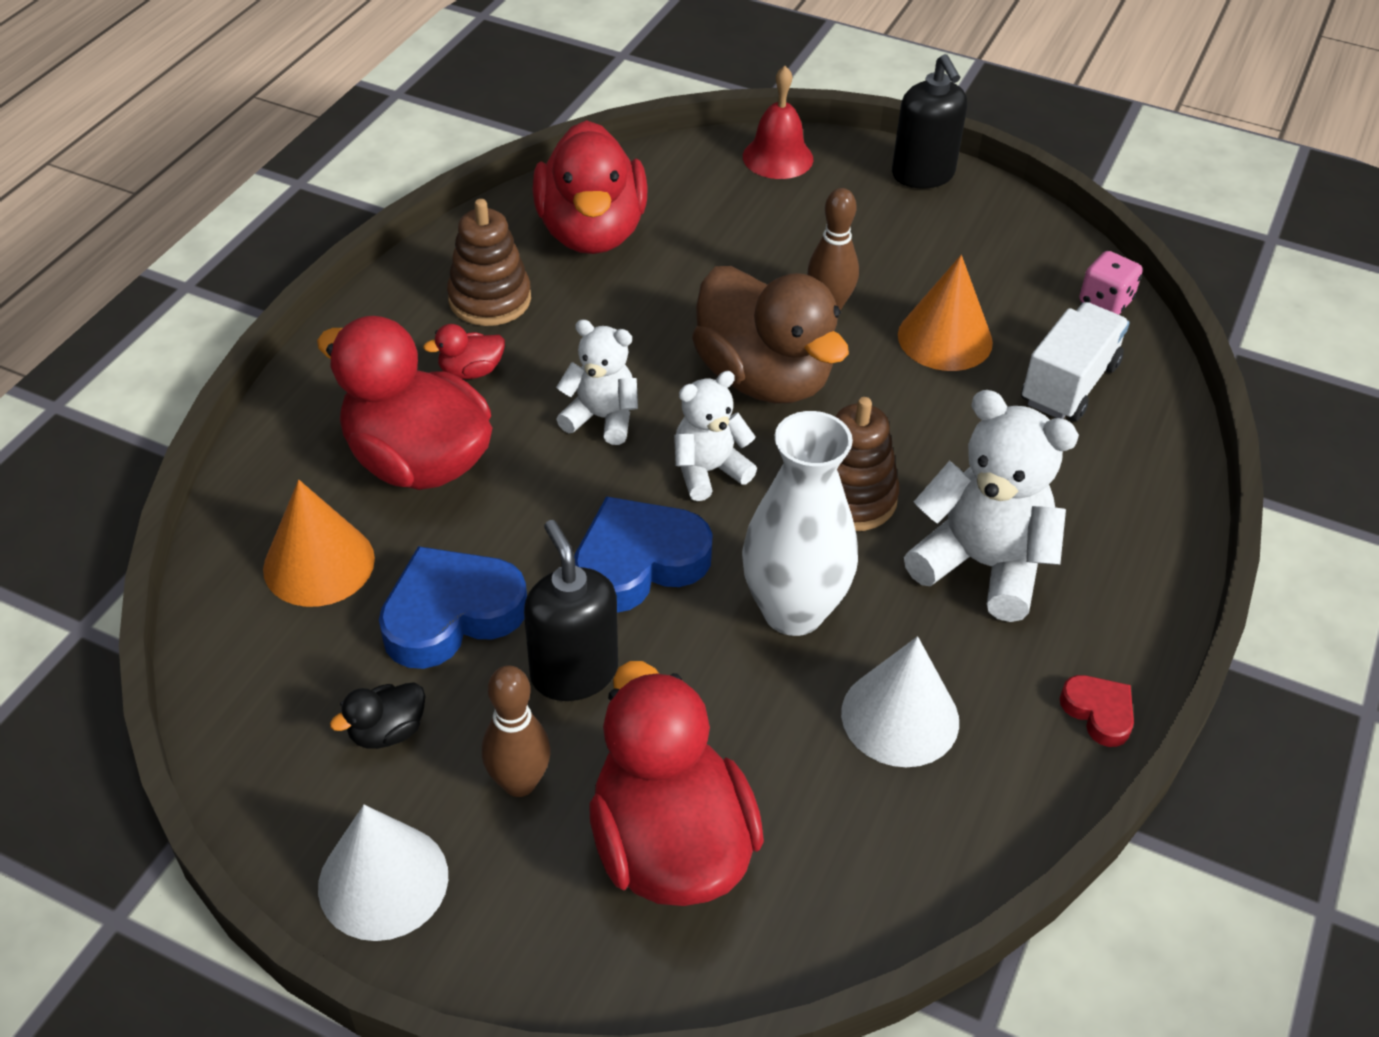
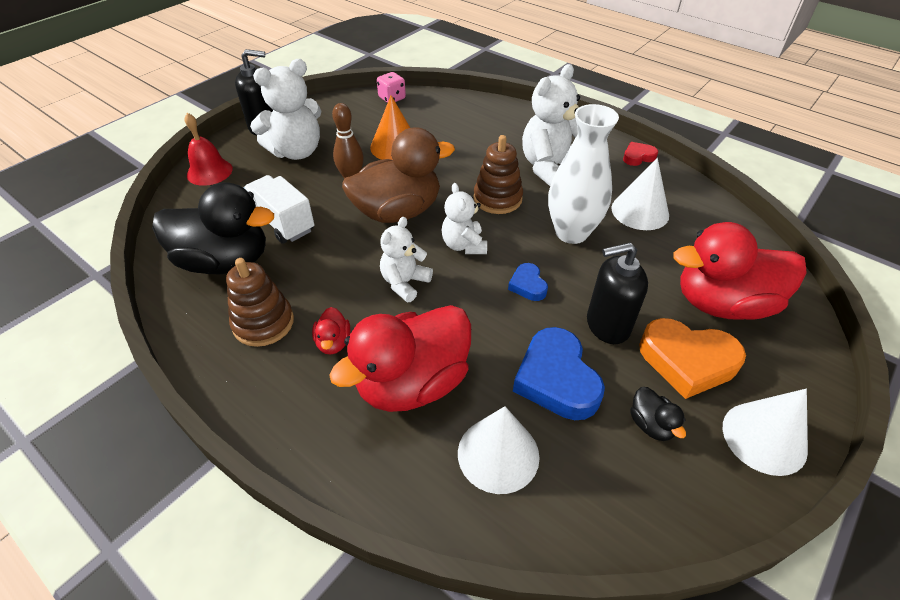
camera: 75 degrees left, 0 degrees up
(319, 563) = (498, 454): orange cone -> white cone
(519, 783) = (687, 361): brown bowling pin -> orange heart
(592, 232) = (225, 261): red duck -> black duck
(638, 562) = (528, 285): blue heart -> blue heart, size x0.52
(871, 229) = (296, 152): none -> white teddy bear
(1069, 384) = (442, 120): white truck -> white truck (282, 222)

